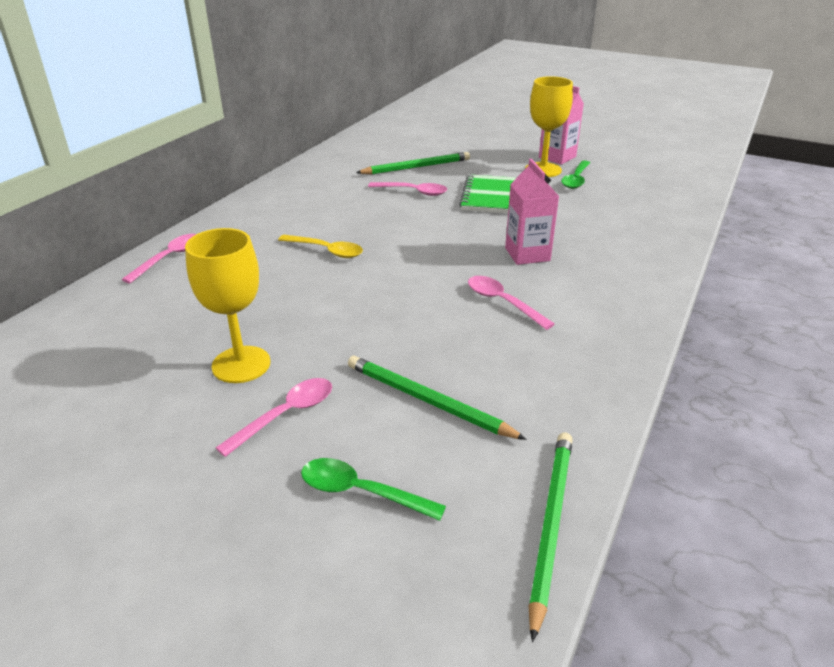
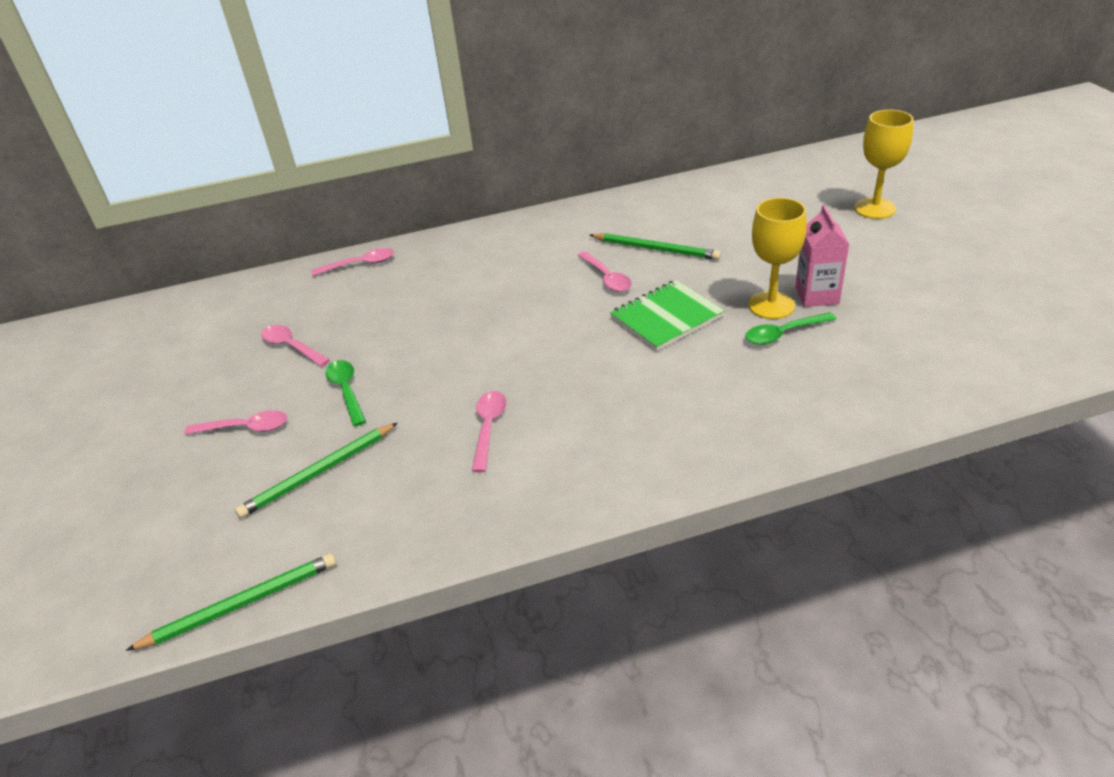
camera: 50 degrees right, 5 degrees up
(213, 338) = (292, 347): none -> pink spoon
(241, 364) = (277, 376): yellow goblet -> yellow goblet (874, 208)
(326, 251) = (453, 308): yellow spoon -> none
(362, 492) = (202, 505): green spoon -> green spoon (346, 391)
(427, 401) = (319, 473): green pencil -> green pencil turned 120 degrees counterclockwise
(527, 254) = (585, 394): pink carton -> none

